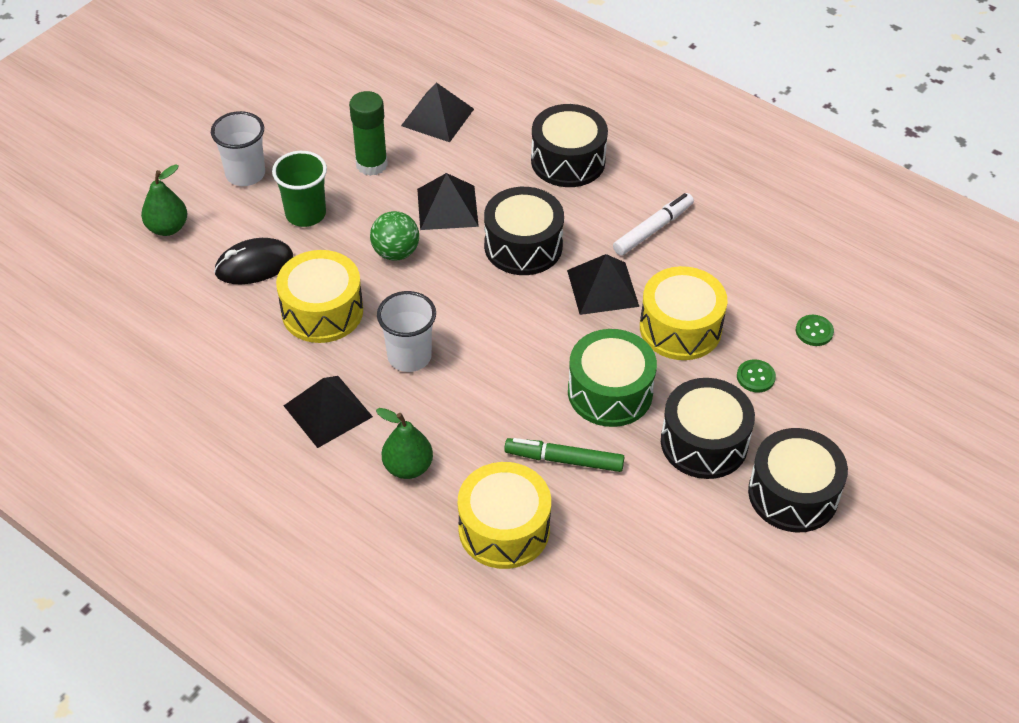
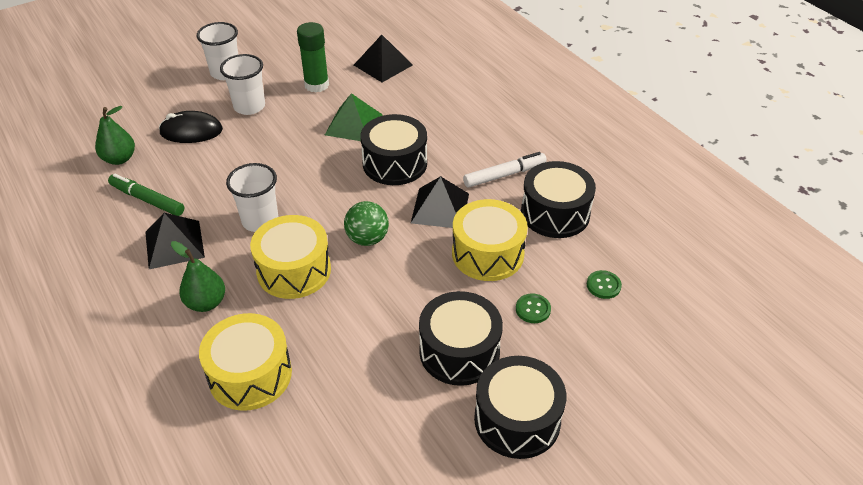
camera: 20 degrees right, 5 degrees down
(168, 228) = (150, 94): green pear -> green pear (119, 159)
(305, 214) = (249, 106): green cup -> white cup
(322, 311) = (217, 173): yellow drum -> yellow drum (294, 270)
(395, 252) = (296, 146): green ball -> green ball (367, 239)
(447, 207) = (354, 124): black pyramid -> green pyramid
(564, 460) = (332, 332): green marker -> green marker (147, 200)
(568, 161) = (463, 113): black drum -> black drum (555, 213)
(610, 392) = (401, 288): green drum -> none

